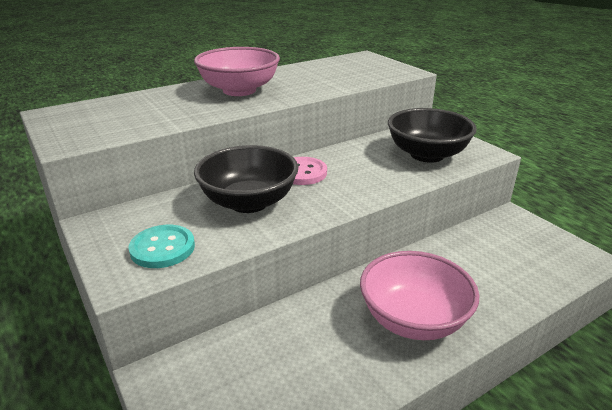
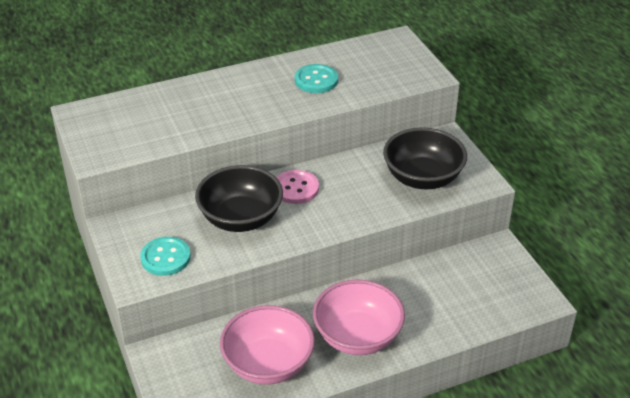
camera: 10 degrees right, 10 degrees up
(239, 90) = (249, 94): pink bowl -> pink bowl (268, 364)
(303, 79) = (316, 80): none -> turquoise button

